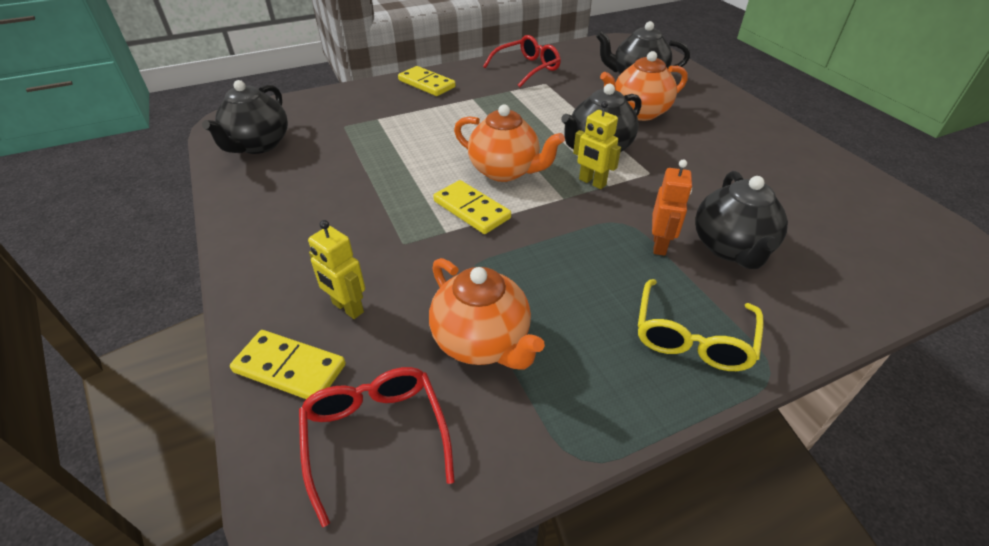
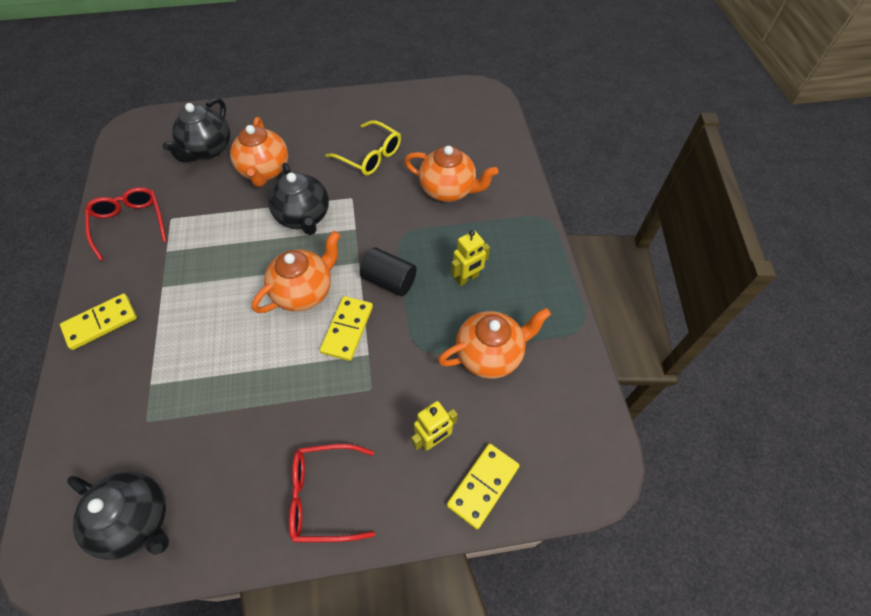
camera: 75 degrees left, 15 degrees up
(375, 436) = (549, 432): red glasses -> red glasses (324, 496)
(471, 210) = (347, 329): yellow domino -> yellow domino turned 45 degrees counterclockwise
(551, 226) = (389, 281): none -> black cylinder
(592, 182) = (347, 237): yellow robot -> yellow robot (467, 278)
(660, 245) = (432, 225): orange robot -> none
(692, 337) = (514, 242): yellow glasses -> yellow glasses (370, 156)
(730, 248) = (448, 190): black teapot -> orange teapot

